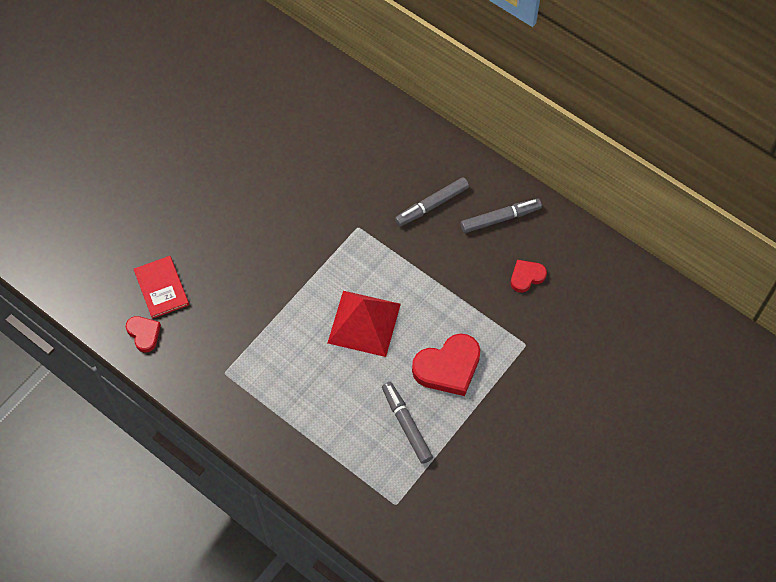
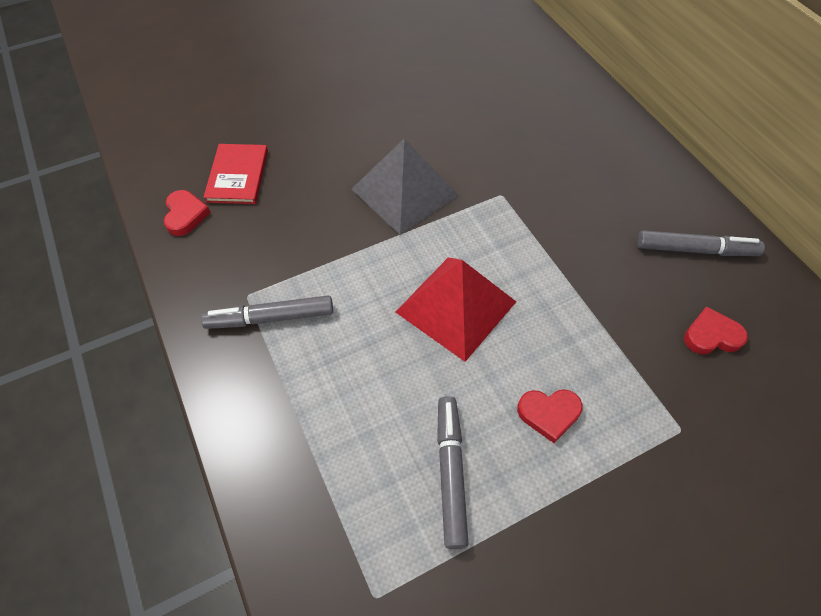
camera: 25 degrees right, 5 degrees down
(289, 252) = (404, 192): none -> grey pyramid
(431, 205) = (606, 203): grey marker -> grey marker (270, 317)
(448, 367) = (549, 414): red heart -> red heart, size x0.56

